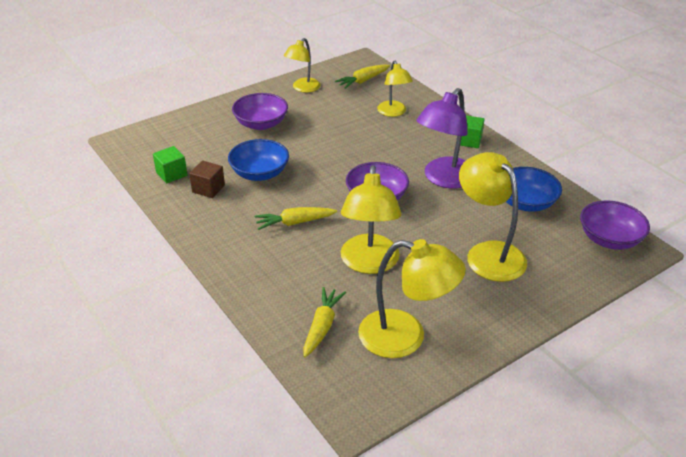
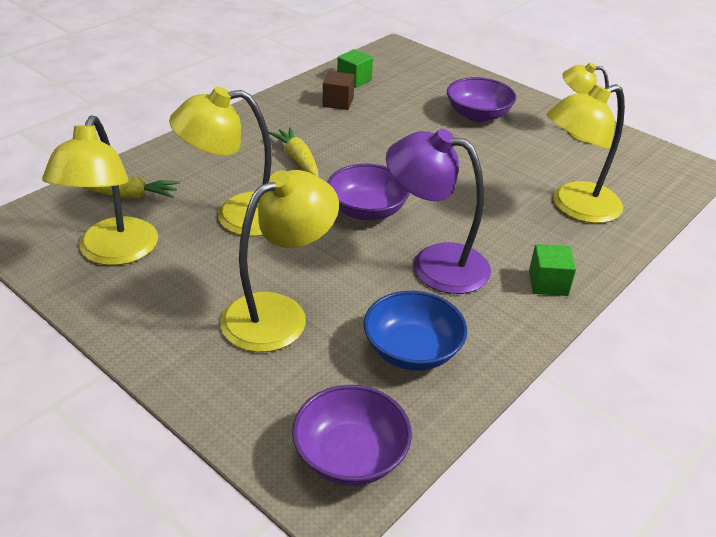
camera: 75 degrees right, 0 degrees up
(259, 173) = (379, 127): blue bowl -> none
(363, 81) = (638, 174): yellow carrot -> none
(393, 112) = (574, 207): yellow lamp -> yellow lamp, size x1.60

